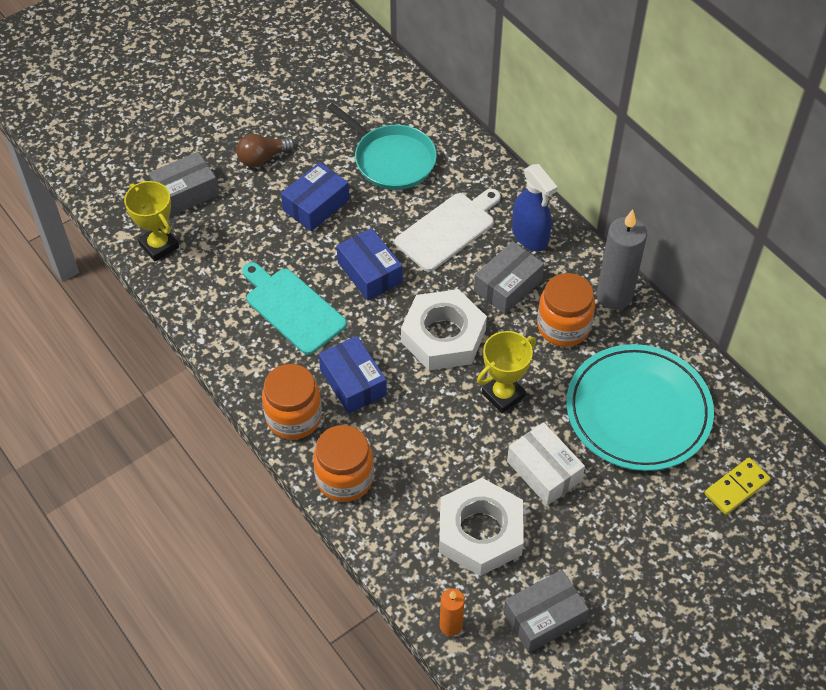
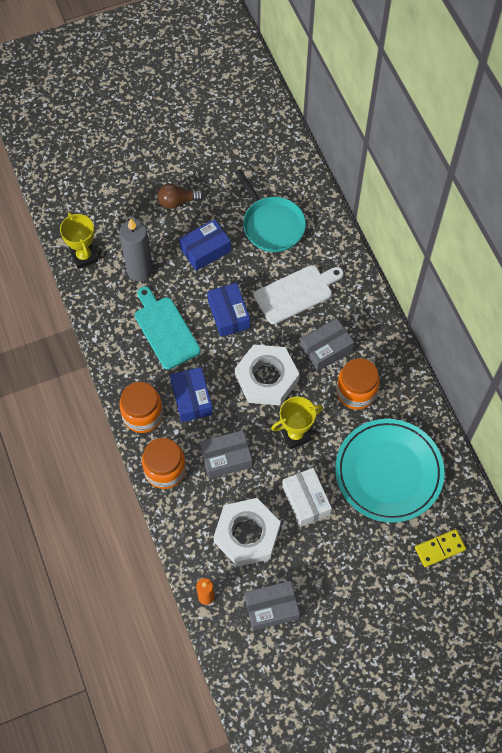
camera: 15 degrees right, 10 degrees up
(186, 193) = (114, 217): grey box -> grey box (226, 458)
(530, 236) = (355, 313): blue spray bottle -> none
(614, 296) = (402, 376): grey candle -> grey candle (140, 270)

